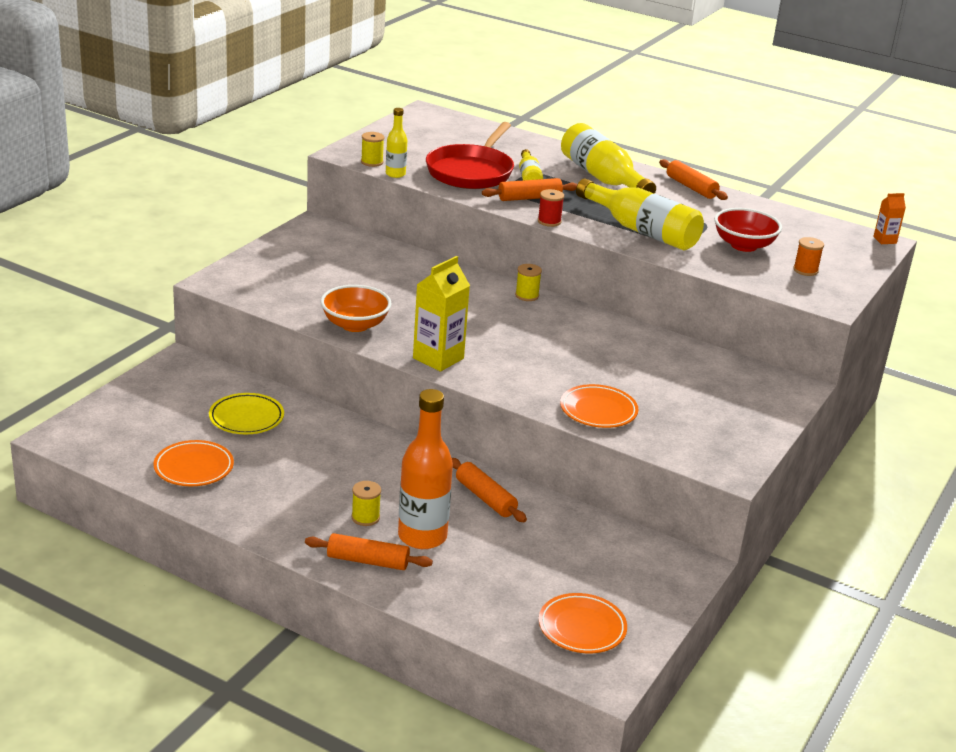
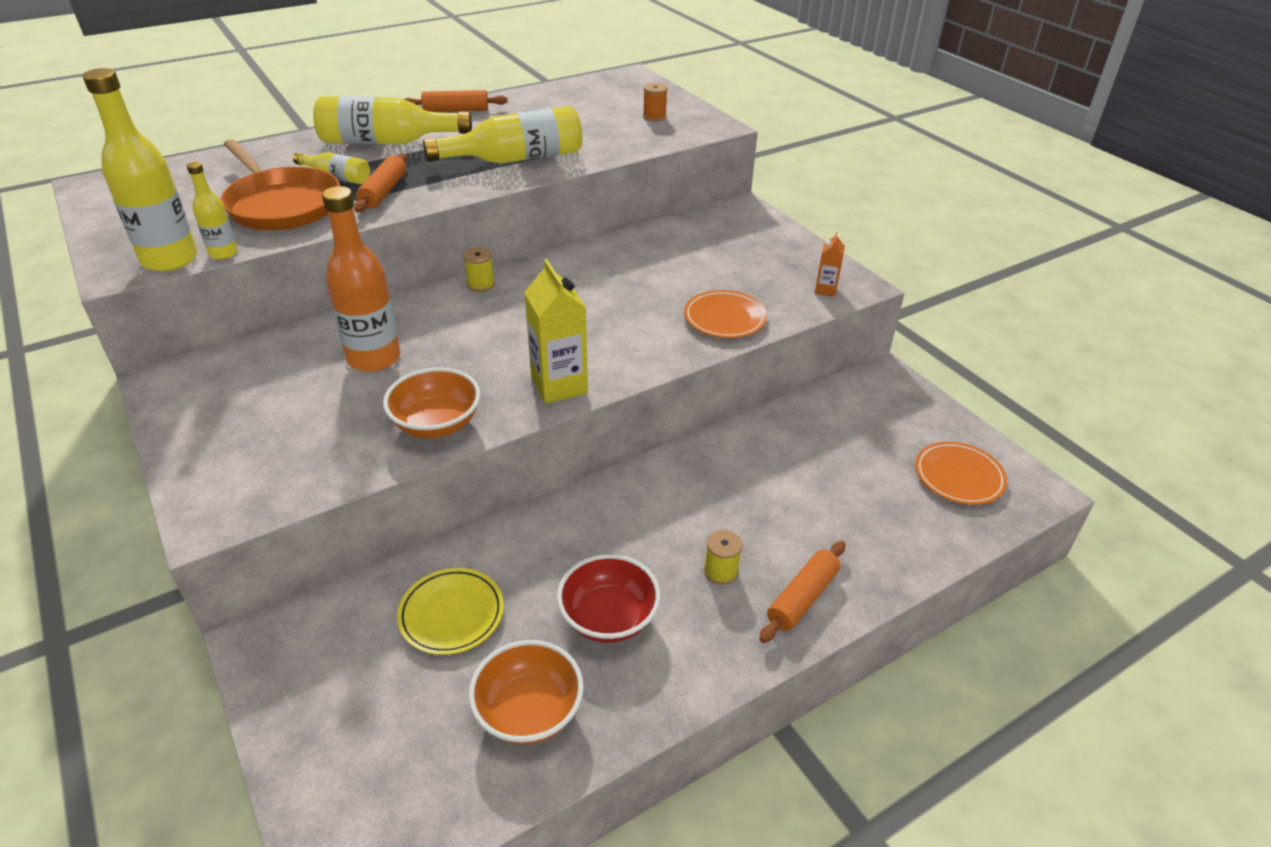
camera: 60 degrees left, 10 degrees up
(194, 468) = (529, 711): orange plate -> orange bowl
(372, 162) = (170, 259): yellow spool -> yellow bottle
(422, 536) = (775, 536): orange bottle -> orange bottle (374, 358)
(471, 172) = (281, 205): red pan -> orange pan
(485, 498) = (729, 464): orange rolling pin -> none
(549, 221) = (447, 198): red spool -> none
(743, 245) = (588, 125): red bowl -> red bowl (608, 618)
(884, 240) = (630, 72): orange carton -> orange carton (825, 290)

